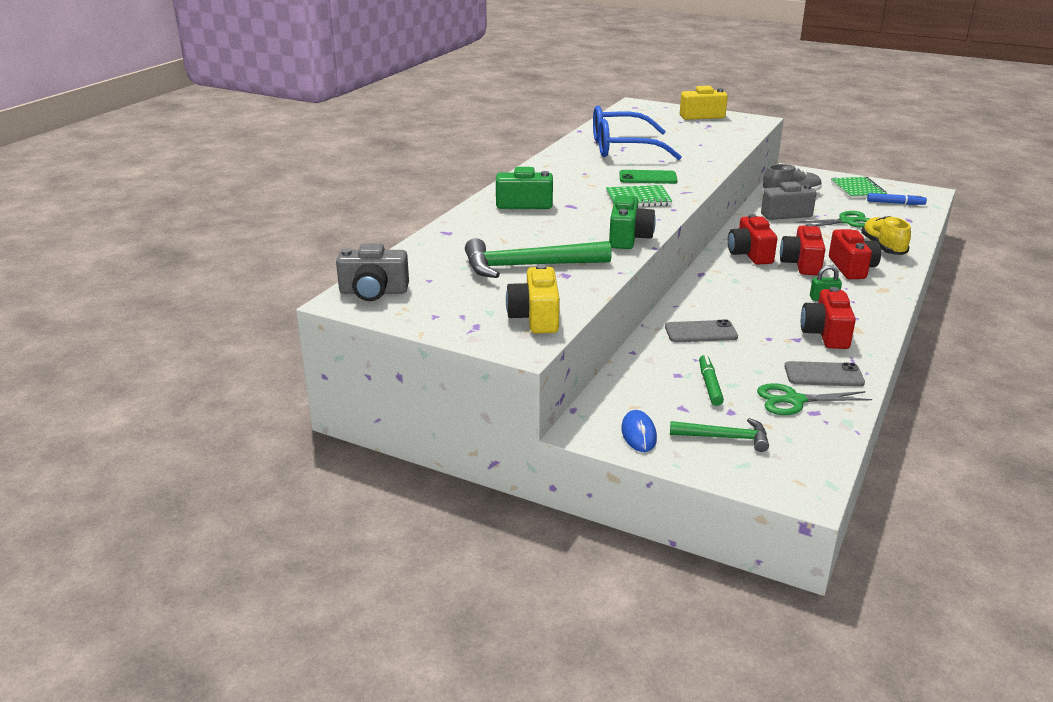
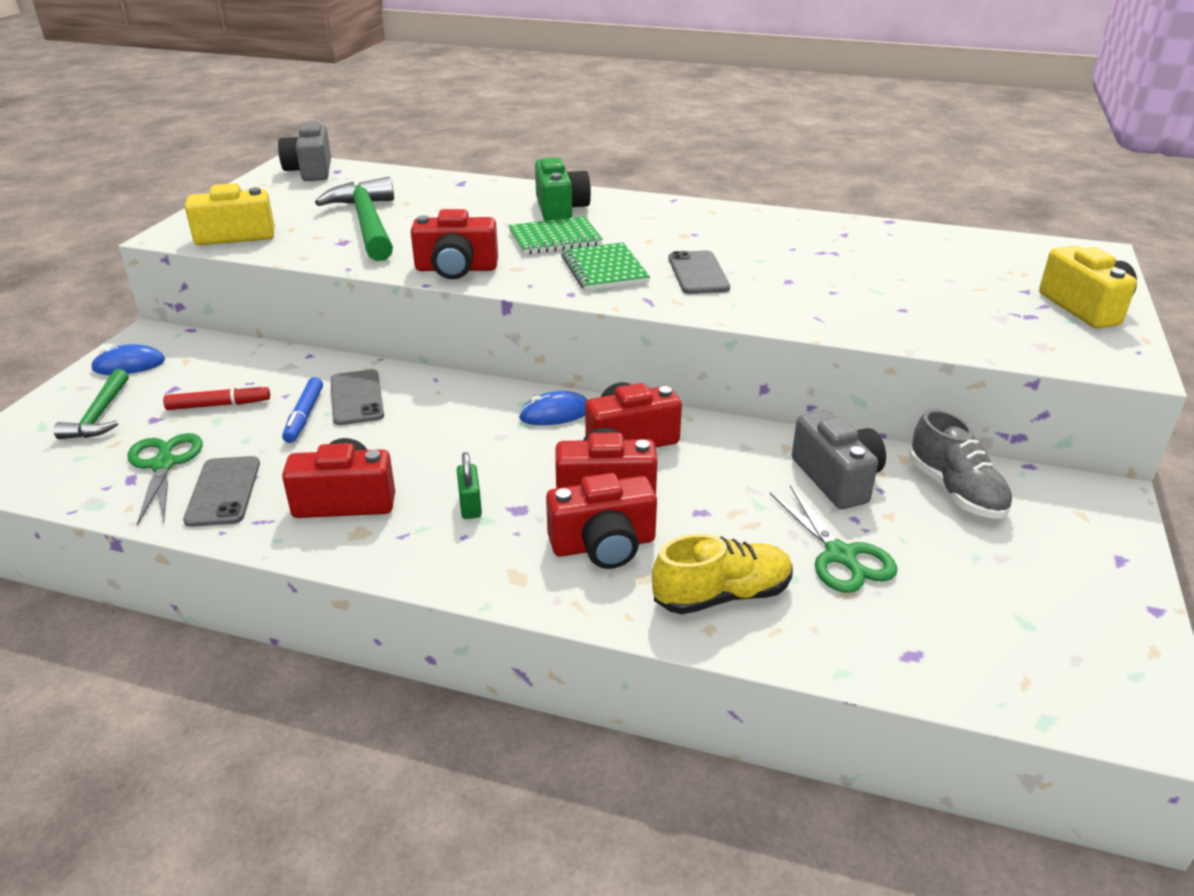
camera: 80 degrees right, 5 degrees up
(622, 148) = (828, 252): blue glasses -> none
(628, 238) = (456, 269): green camera -> red camera
(648, 178) = (698, 273): green phone -> grey phone
(709, 385) = (218, 405): green marker -> red marker
(722, 271) = (555, 413): none -> blue mouse
(858, 190) = (1061, 588): green notebook -> green notebook (555, 238)
(895, 203) = (1010, 642): blue marker -> blue marker (304, 416)

